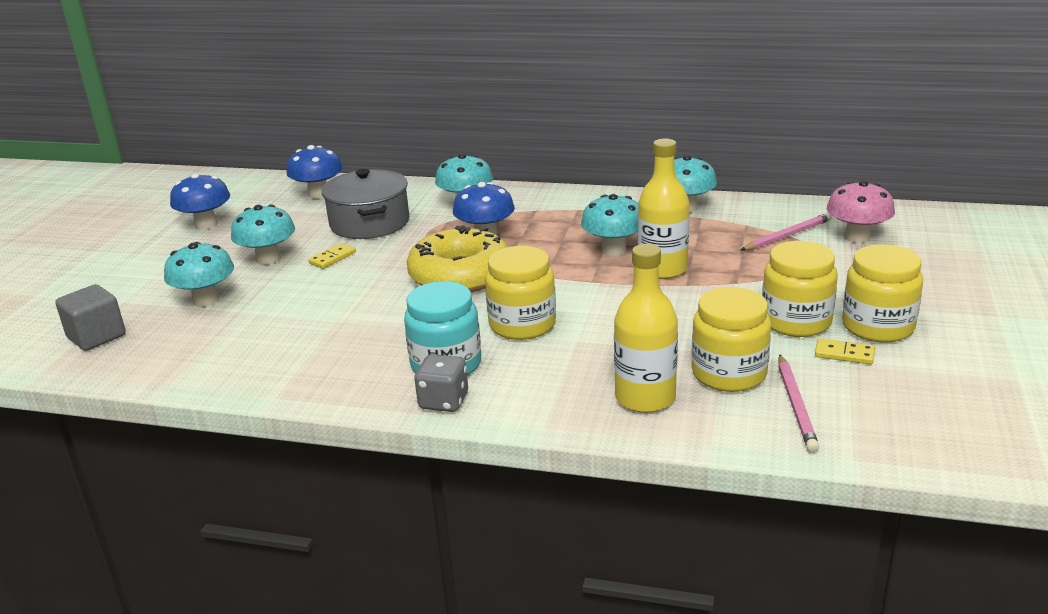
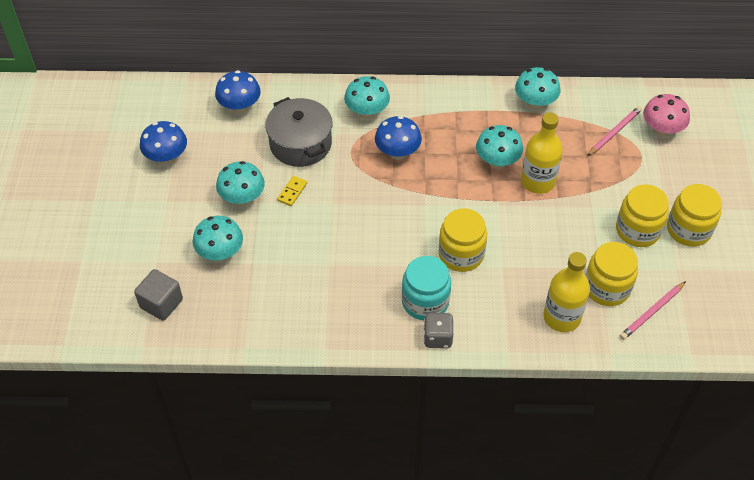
camera: 15 degrees left, 25 degrees up
(460, 275) = (397, 203): yellow donut -> none
(795, 405) = (652, 312): pink pencil -> pink pencil turned 60 degrees clockwise
(844, 354) = (672, 260): yellow domino -> none

